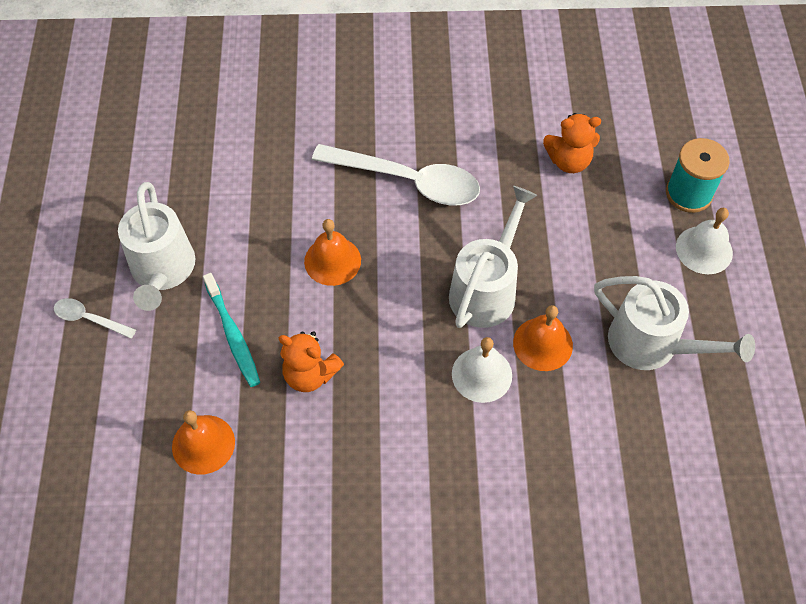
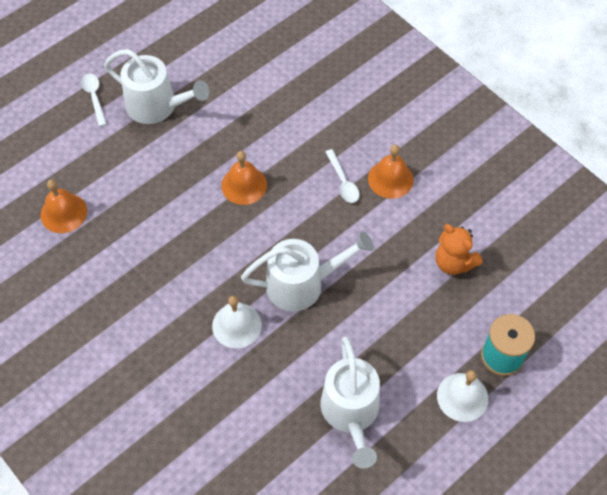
camera: 50 degrees right, 0 degrees up
(163, 270) = (157, 106): white watering can -> white watering can turned 105 degrees counterclockwise
(233, 335) = (146, 173): turquoise toothbrush -> none
(310, 374) = (154, 232): orange teddy bear -> none
(408, 181) = (343, 182): white spoon -> white spoon, size x0.47
(543, 344) = (291, 345): orange bell -> orange bell (390, 179)

